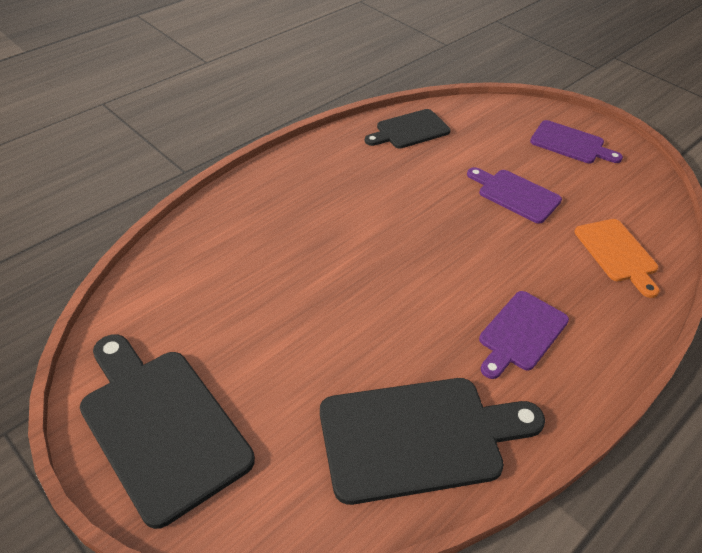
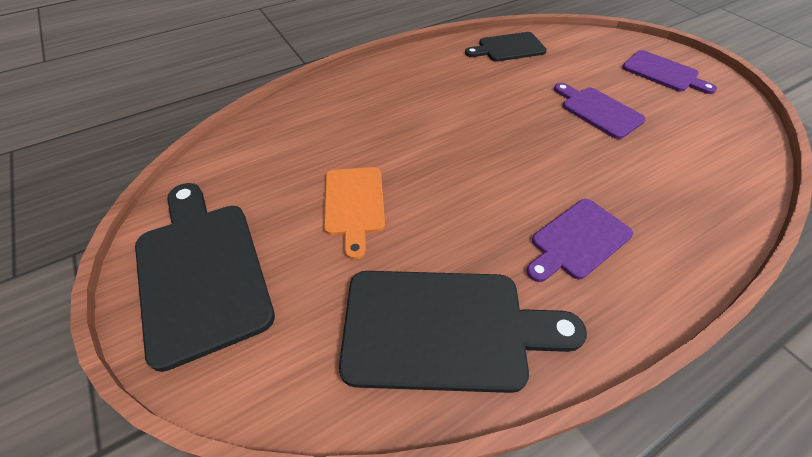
camera: 15 degrees right, 5 degrees up
(617, 253) = (697, 177): orange cutting board -> orange cutting board (354, 204)

